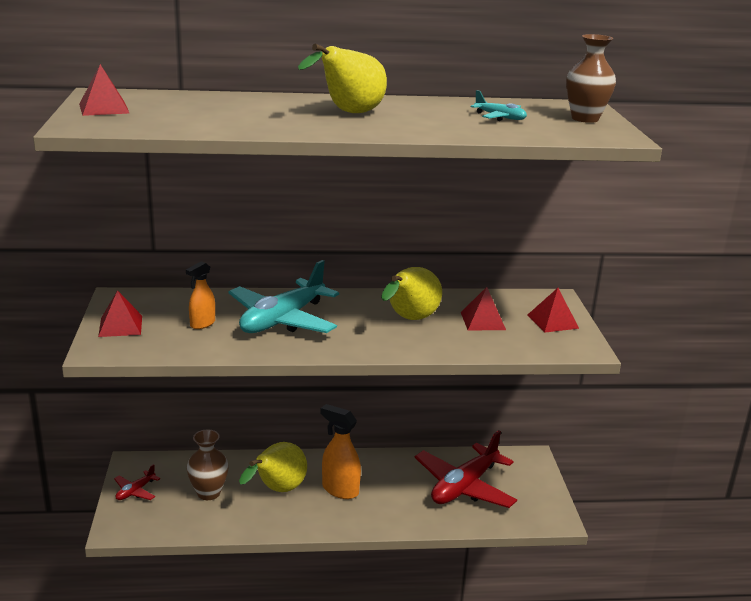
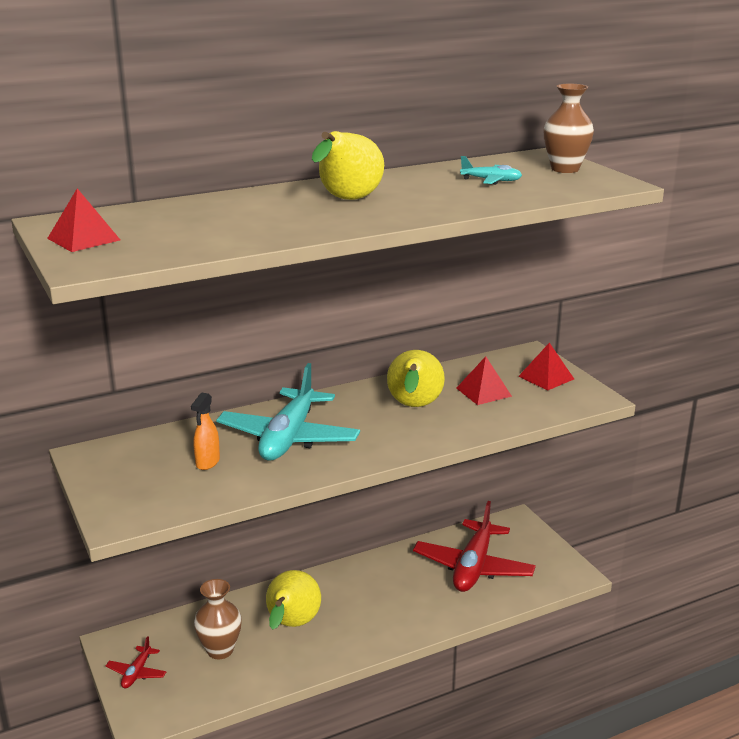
camera: 20 degrees left, 0 degrees up
(120, 326) = (118, 487): red pyramid -> none
(340, 490) = (355, 606): orange spray bottle -> none

